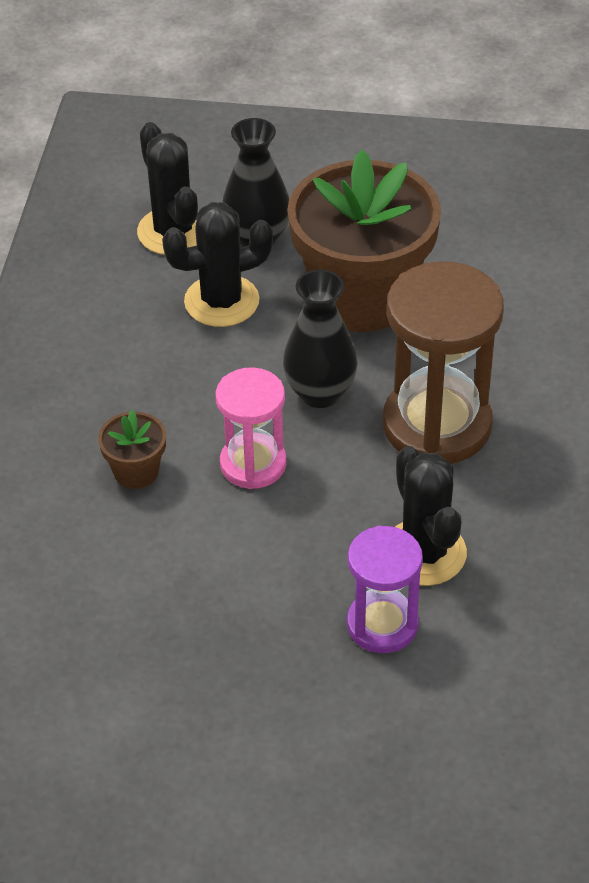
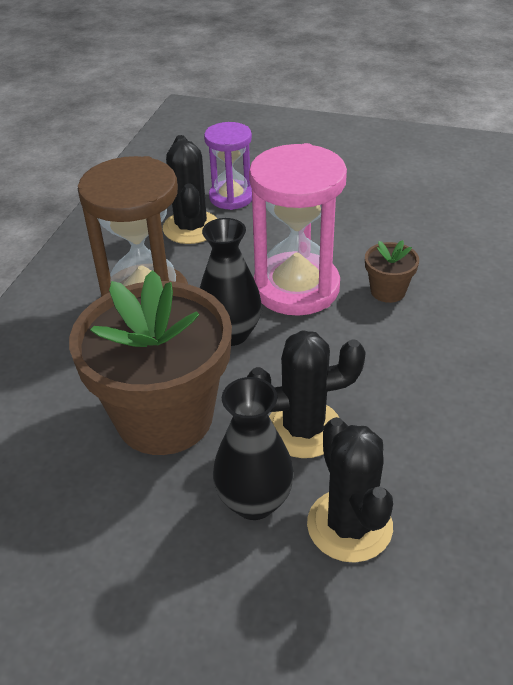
camera: 170 degrees left, 5 degrees down
(253, 464) = (296, 288): pink hourglass -> pink hourglass, size x1.67

